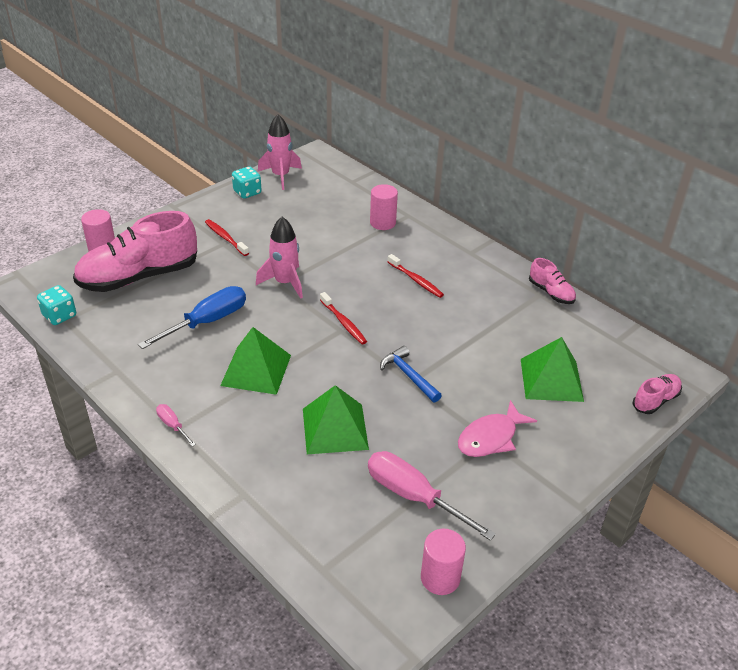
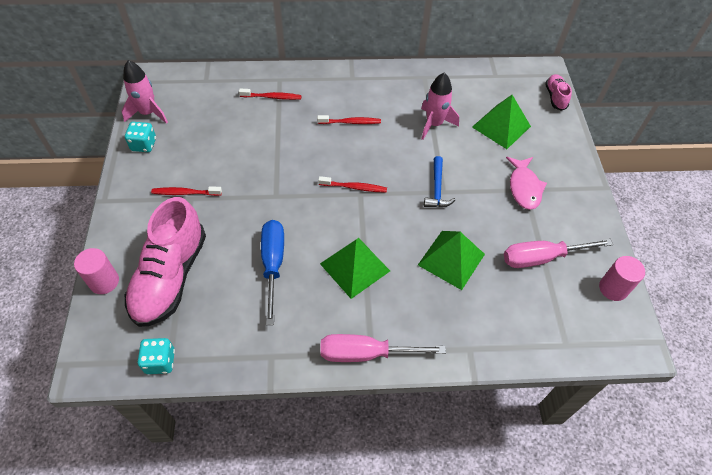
camera: 50 degrees left, 15 degrees up
(173, 425) = (366, 353): pink screwdriver -> pink screwdriver, size x2.09
(285, 283) = (278, 191): pink rocket -> pink rocket (434, 124)
(382, 223) = (272, 97): pink cylinder -> red toothbrush
(408, 375) = (437, 189): blue hammer -> blue hammer turned 90 degrees counterclockwise
(551, 293) = (428, 71): pink shoe -> none

